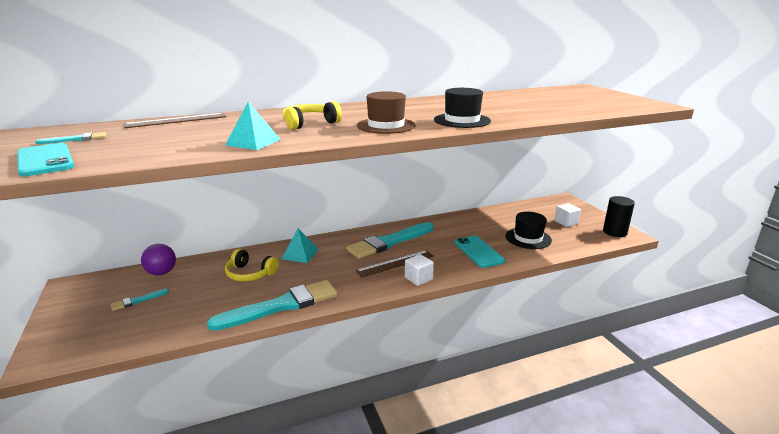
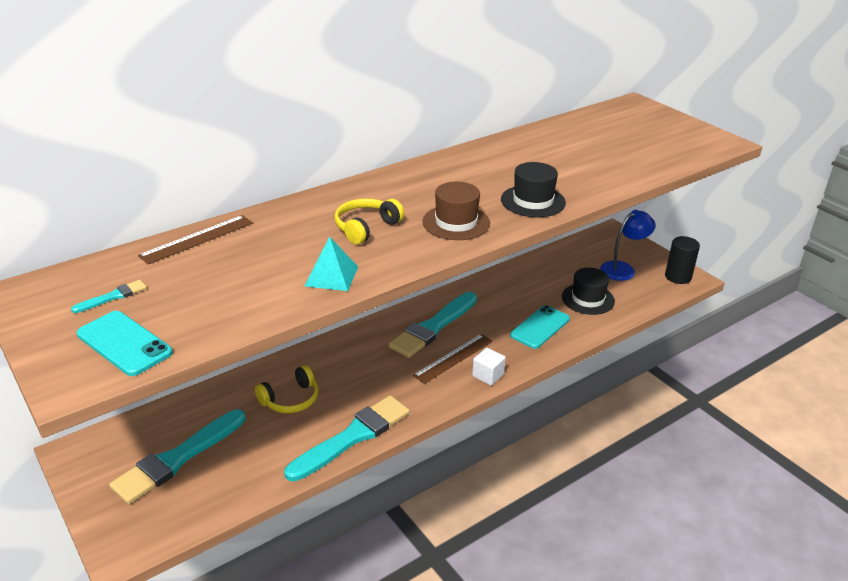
camera: 15 degrees left, 10 degrees up
(137, 300) = (177, 458): turquoise brush -> turquoise brush, size x2.37
(161, 273) = (179, 415): purple ball -> none
(250, 274) = (291, 399): yellow headphones -> yellow headphones turned 45 degrees counterclockwise
(300, 254) = (335, 361): turquoise pyramid -> none
(478, 252) = (540, 327): turquoise phone -> turquoise phone turned 75 degrees clockwise
(566, 222) = (623, 269): white cube -> blue lamp

